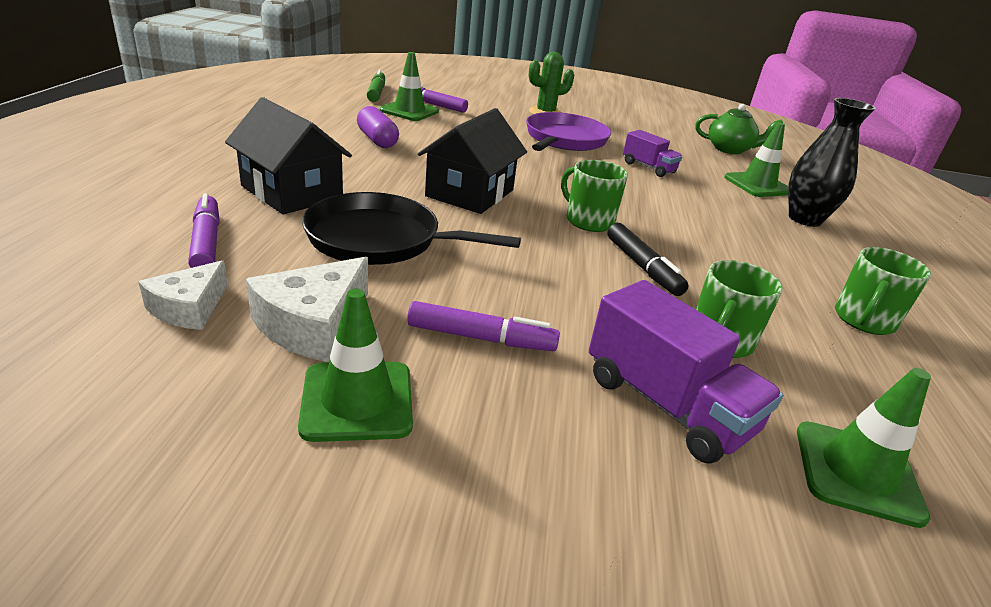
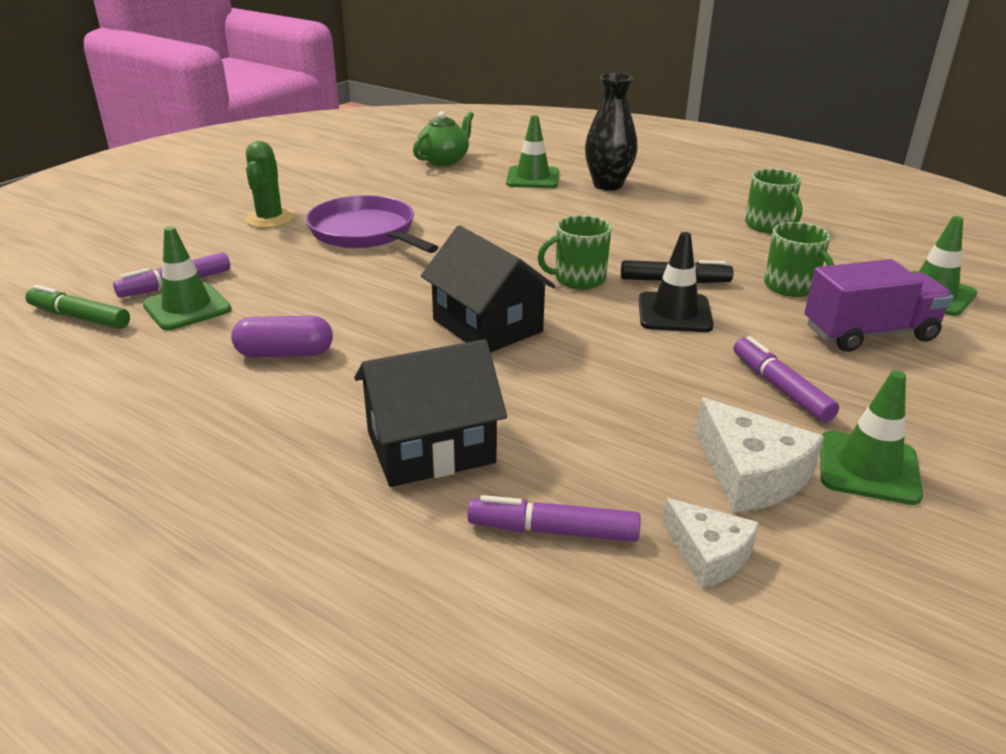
camera: 60 degrees left, 0 degrees up
(380, 239) = (583, 405): black pan -> none
(481, 338) = (780, 388): purple marker -> purple marker turned 60 degrees counterclockwise
(576, 270) = (674, 313): none -> black traffic cone
(648, 168) = (468, 212): purple truck -> none

